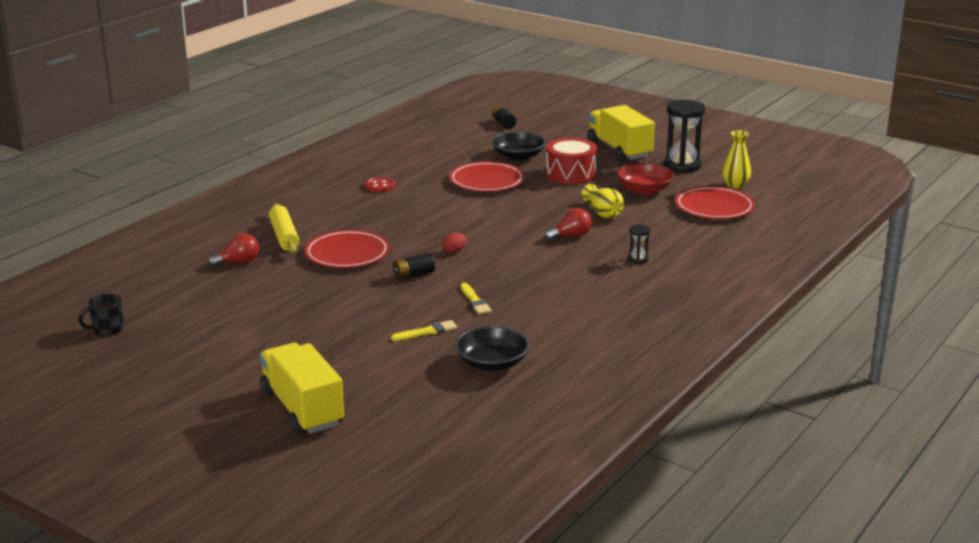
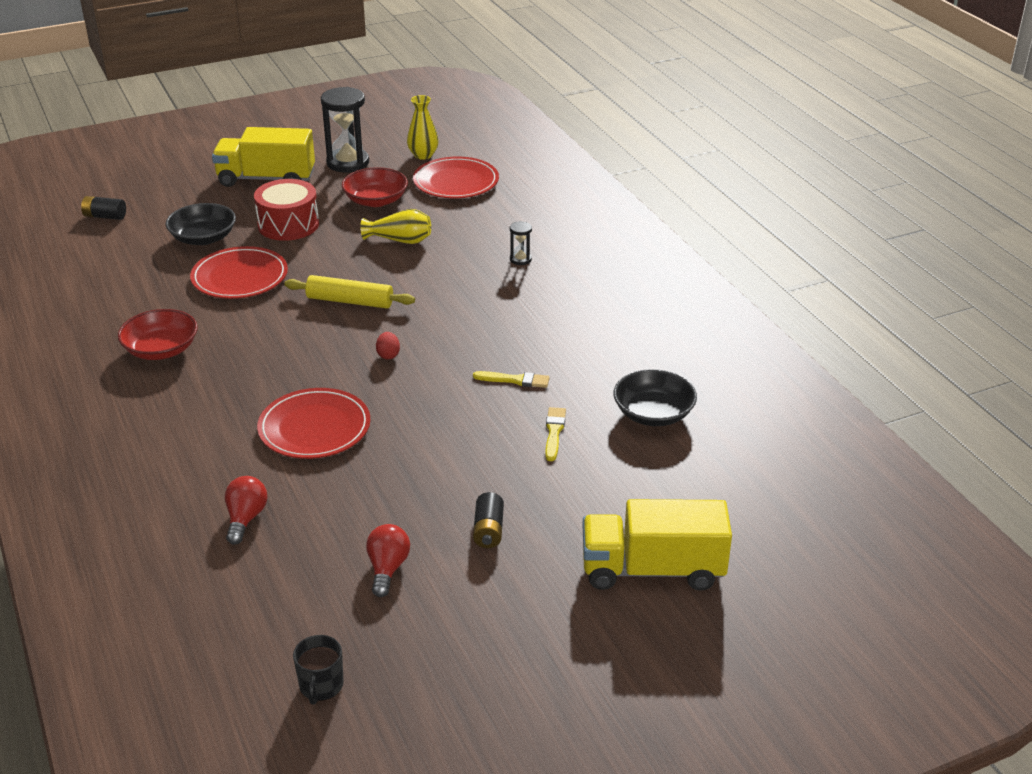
camera: 60 degrees left, 10 degrees up
(284, 236) = (213, 461): yellow rolling pin -> yellow rolling pin (350, 301)
(380, 186) = (161, 350): red button -> red bowl
(413, 275) = (417, 399): black battery -> black battery (488, 530)
(571, 236) = (431, 276): red light bulb -> red light bulb (387, 569)

